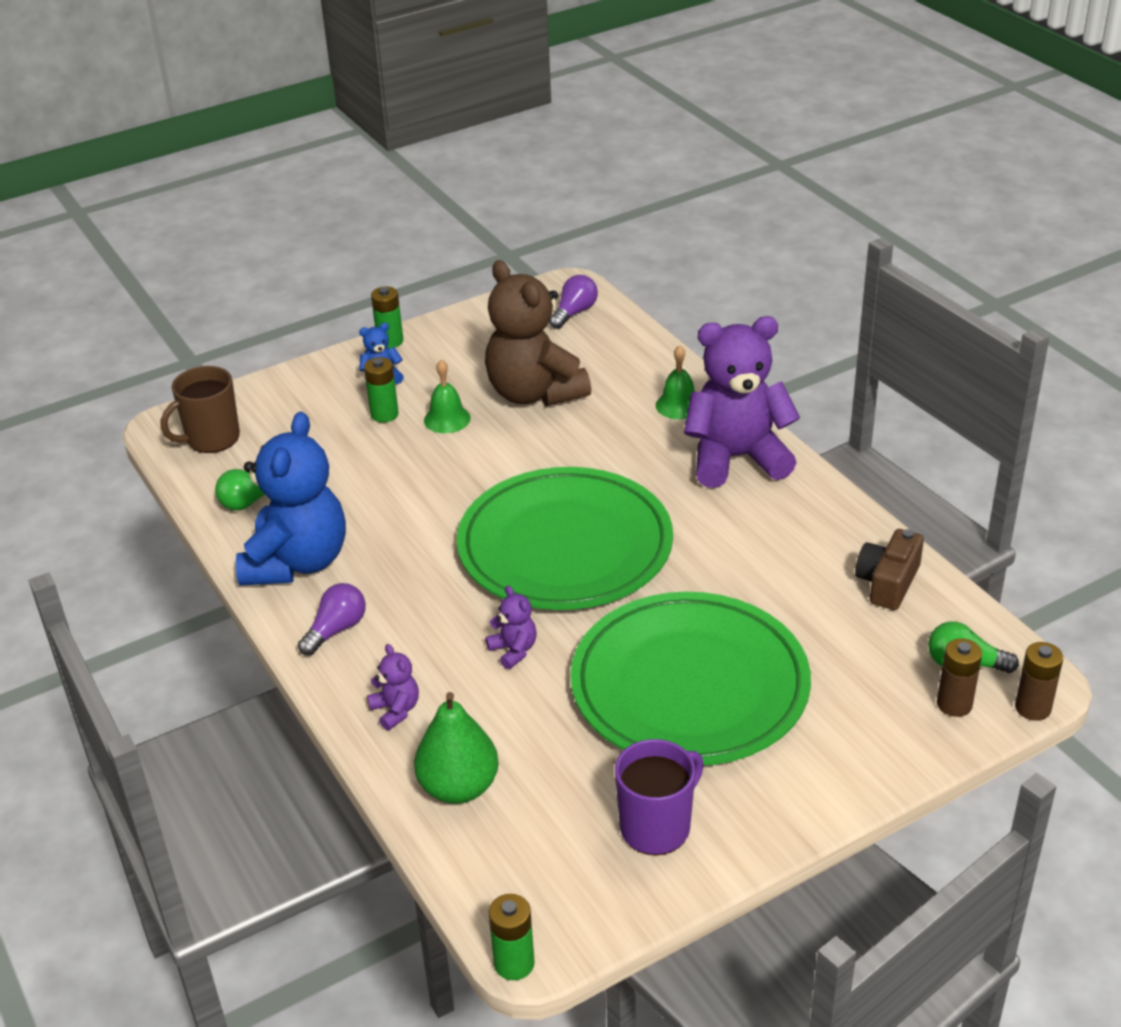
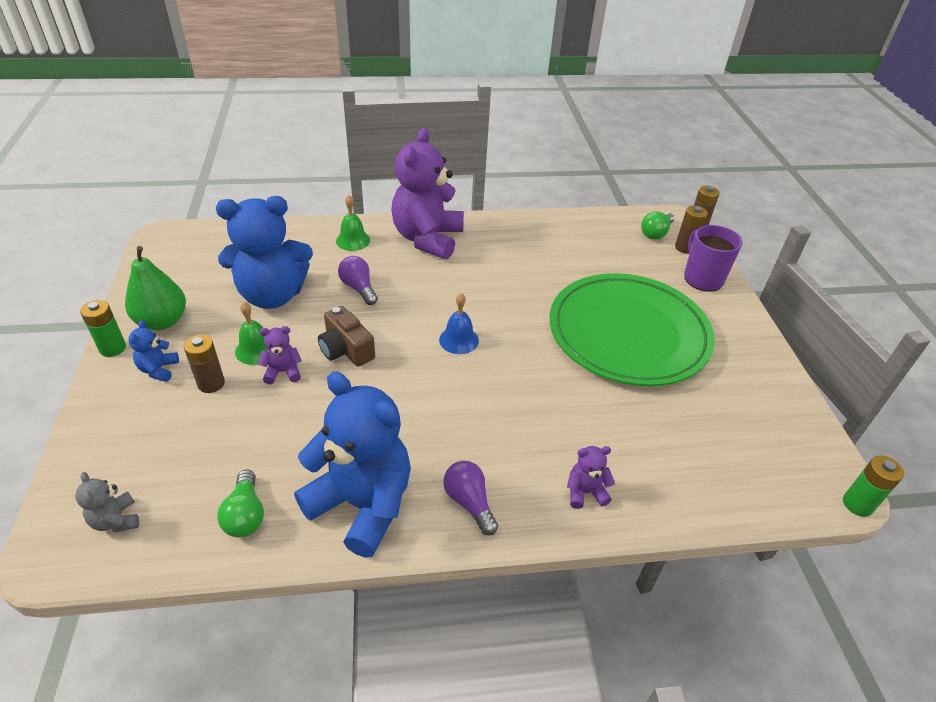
camera: 70 degrees left, 5 degrees up
(211, 438) = (116, 520): brown mug -> grey teddy bear
(384, 414) = (211, 383): green battery -> brown battery
(458, 787) = (682, 480): green pear -> green pear (162, 321)
(514, 650) = (553, 402): purple teddy bear -> purple teddy bear (283, 372)
(534, 393) = (272, 295): brown teddy bear -> blue teddy bear
(565, 546) = (459, 340): green plate -> blue bell
(574, 313) = (198, 245): purple light bulb -> purple light bulb (359, 288)
(656, 827) = (748, 392): purple mug -> purple mug (702, 278)
(887, 582) = (578, 231): brown camera -> brown camera (346, 349)

